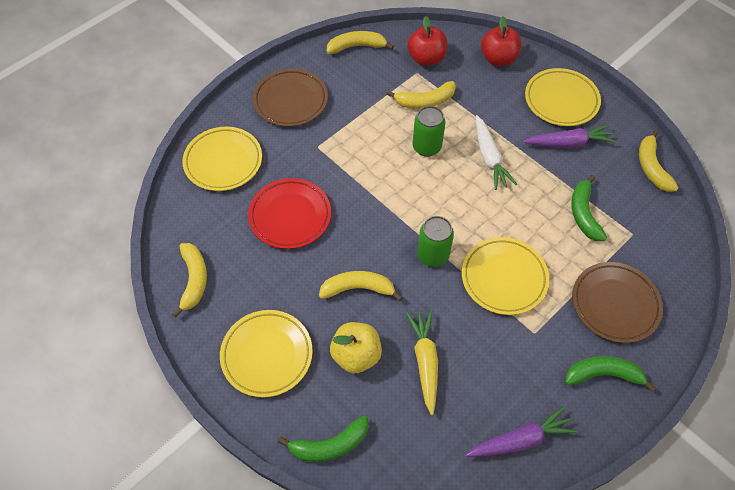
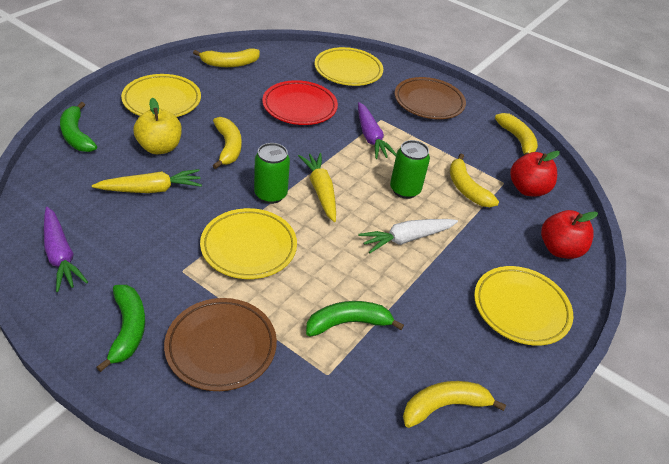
camera: 75 degrees right, 15 degrees down
(428, 213) = (320, 191): none -> yellow carrot
(569, 143) = (454, 313): purple carrot -> purple carrot (371, 137)

